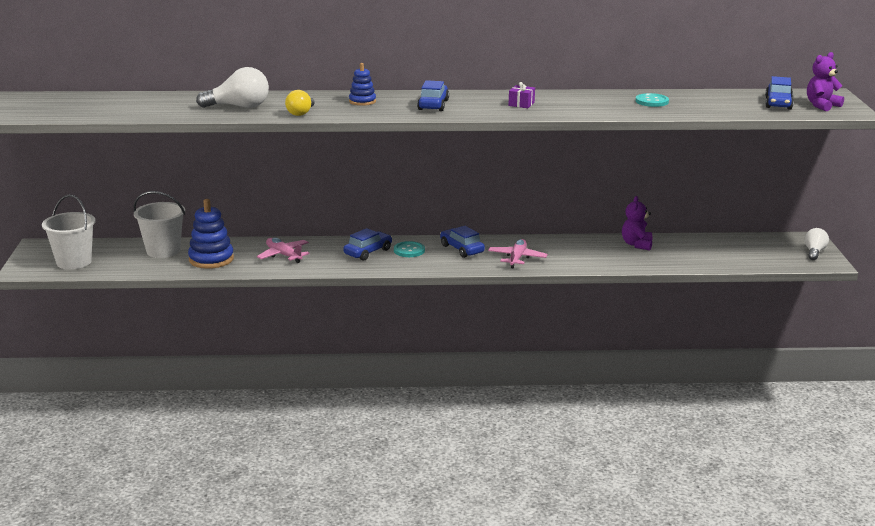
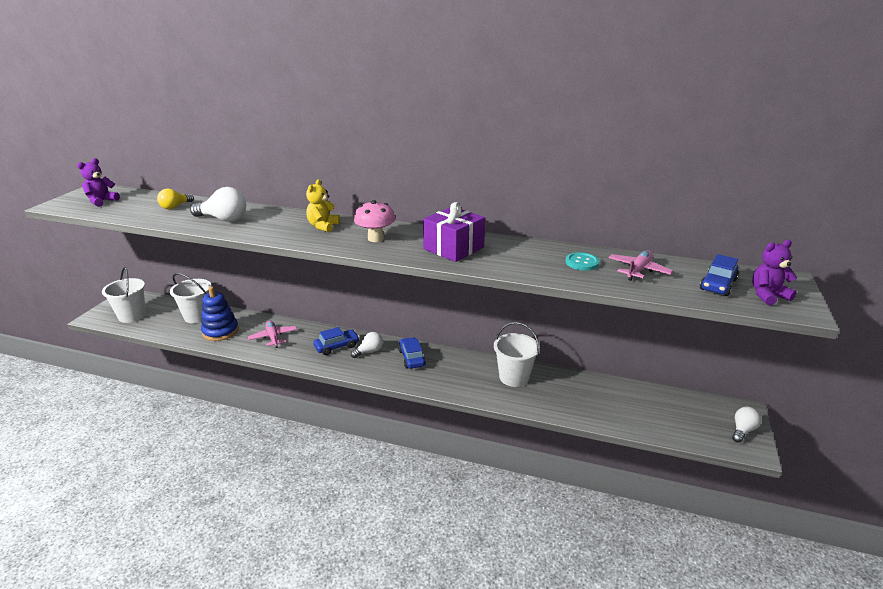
camera: 20 degrees right, 5 degrees up
(301, 113) = (260, 232): yellow light bulb -> yellow light bulb (175, 207)
(362, 101) = (323, 226): blue stacking toy -> yellow teddy bear
(409, 250) = (369, 351): turquoise button -> white light bulb
(433, 105) = (375, 238): blue car -> pink mushroom
(517, 258) = (449, 378): pink plane -> pink plane (638, 270)
(521, 104) = (453, 248): purple gift -> purple gift, size x2.21
(581, 248) = (514, 377): none -> white bucket
(636, 244) = (566, 383): purple teddy bear -> purple teddy bear (102, 201)

